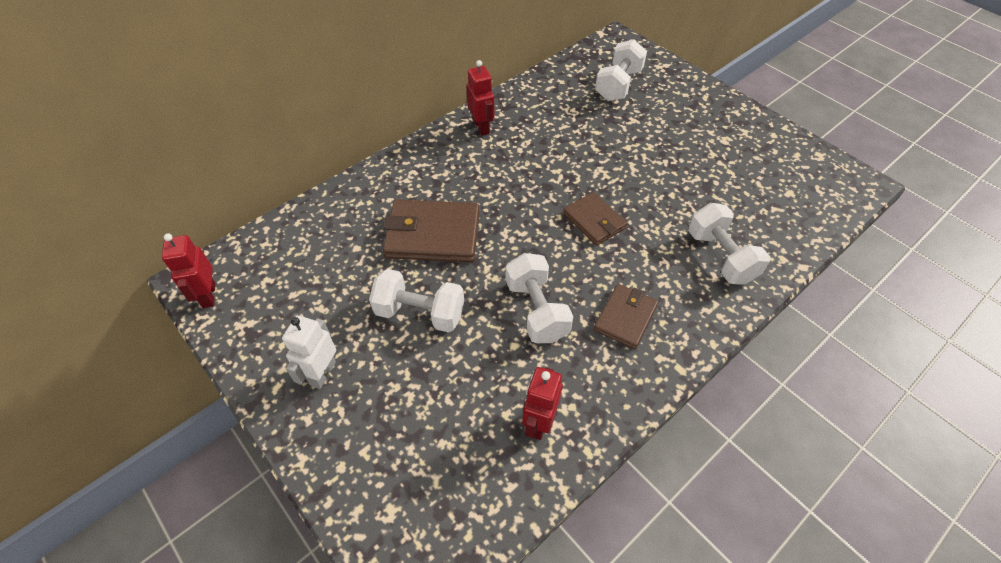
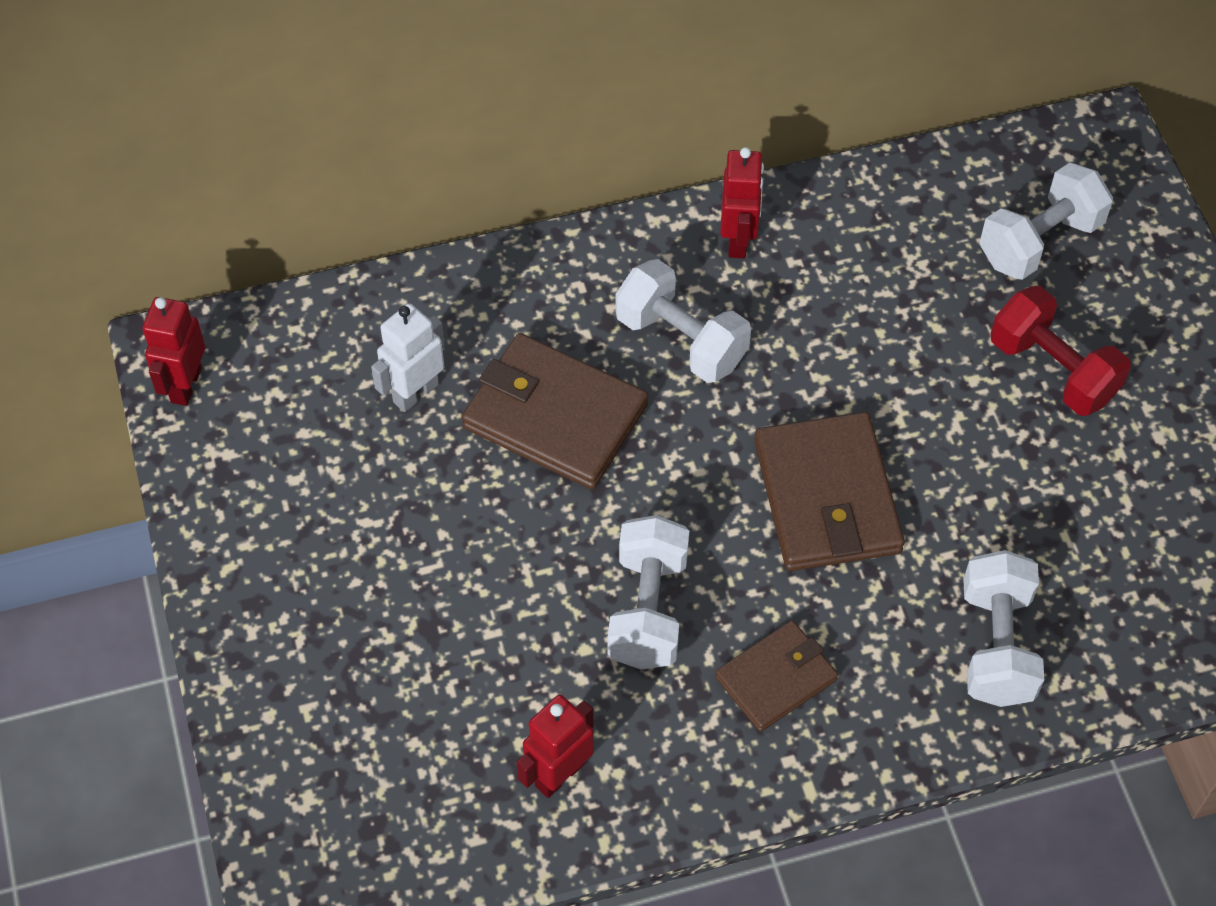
camera: 25 degrees right, 5 degrees up
(322, 373) = (297, 574): white robot -> white robot (415, 393)
(420, 313) = (473, 540): white dumbbell -> white dumbbell (681, 340)
(594, 221) = (827, 497): brown wallet -> brown wallet, size x1.64
(660, 131) = (1053, 370): none -> red dumbbell

